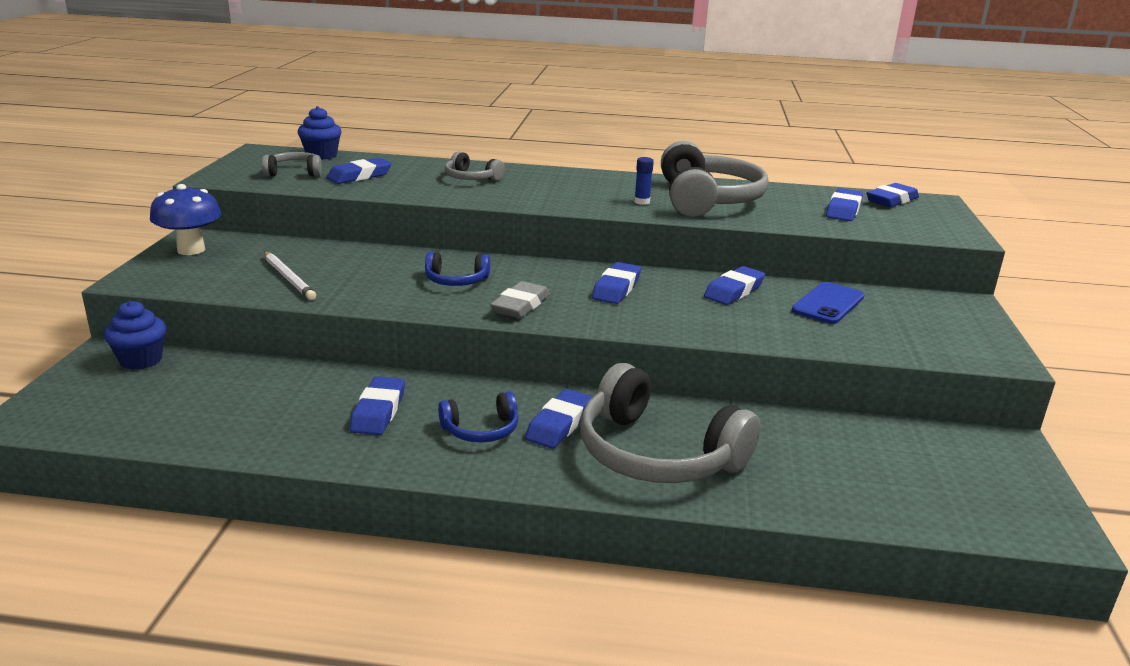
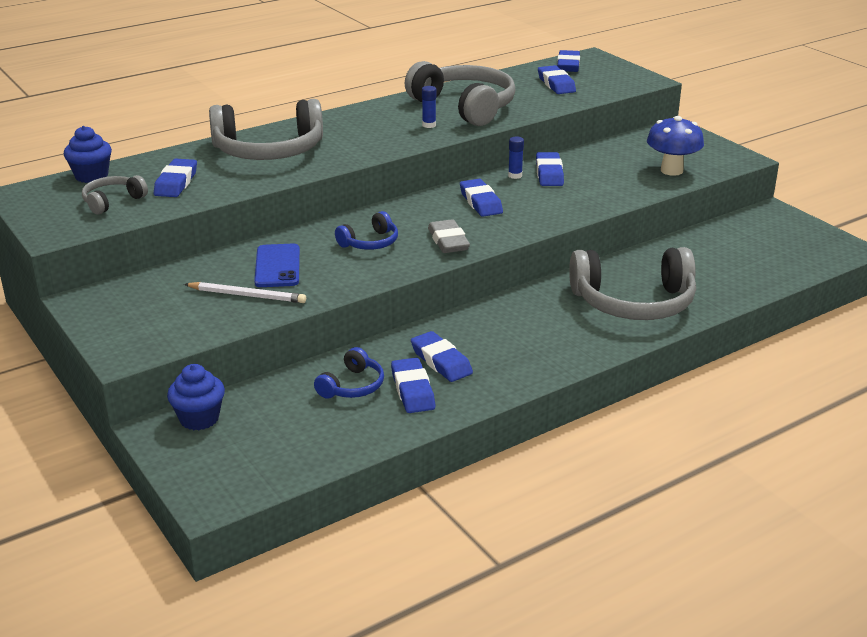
camera: 40 degrees left, 5 degrees up
(191, 250) = (109, 311): blue mushroom -> blue mushroom (671, 170)
(471, 178) = (269, 151): grey headphones -> grey headphones, size x2.06
(481, 430) = (521, 339): blue headphones -> blue headphones (352, 386)
(559, 424) = (556, 313): blue eraser -> blue eraser (412, 390)
(695, 280) = (515, 175): none -> blue glue stick
(828, 304) = (612, 160): blue phone -> blue phone (277, 266)

